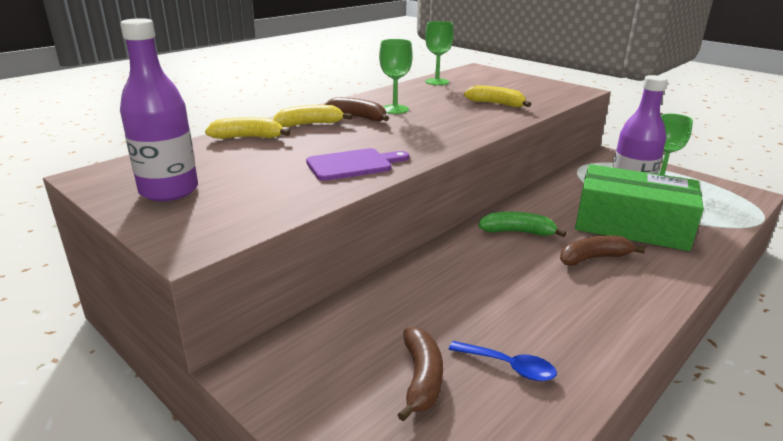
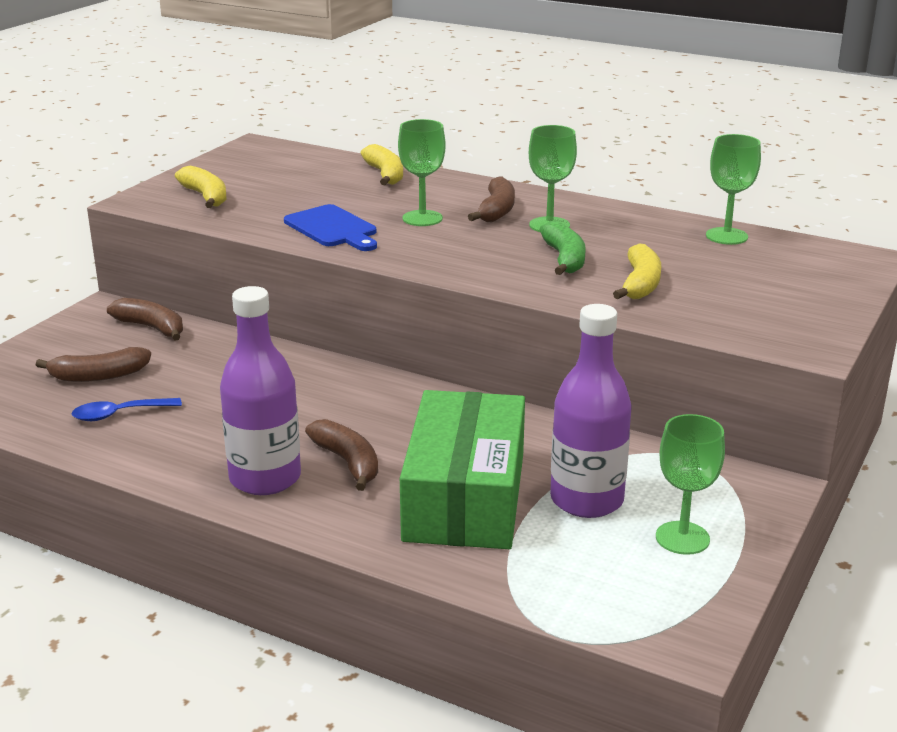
camera: 75 degrees right, 0 degrees up
(169, 190) = (235, 174): purple bottle -> purple bottle (265, 478)
(310, 124) = (449, 192): yellow banana -> yellow banana (205, 197)
(322, 336) = (151, 327): none -> brown banana
(353, 164) = (333, 228): purple cutting board -> blue cutting board
(355, 137) = (422, 218): none -> green goblet
(509, 366) = (119, 414): blue spoon -> blue spoon turned 60 degrees clockwise
(517, 232) = (396, 408): green banana -> green banana (564, 259)

